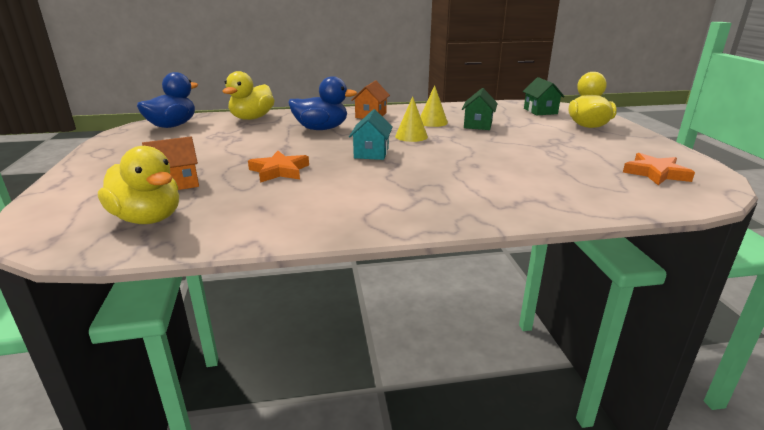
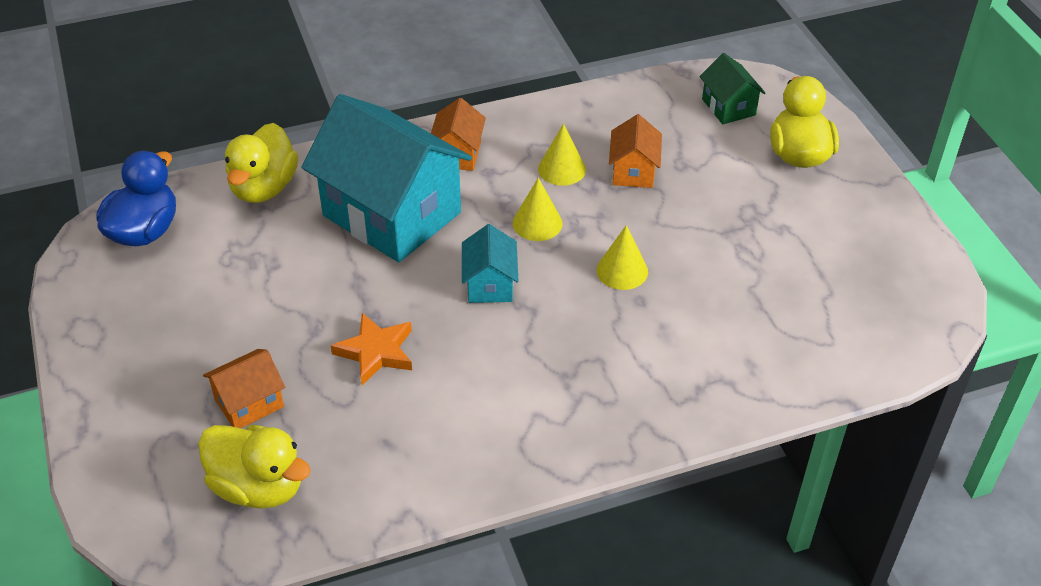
camera: 10 degrees left, 20 degrees up
(321, 129) = (392, 214): blue duck -> turquoise house
(464, 154) = (622, 270): none -> yellow cone
(478, 125) = (633, 171): green house -> orange house
(655, 173) = (874, 294): orange star -> none

